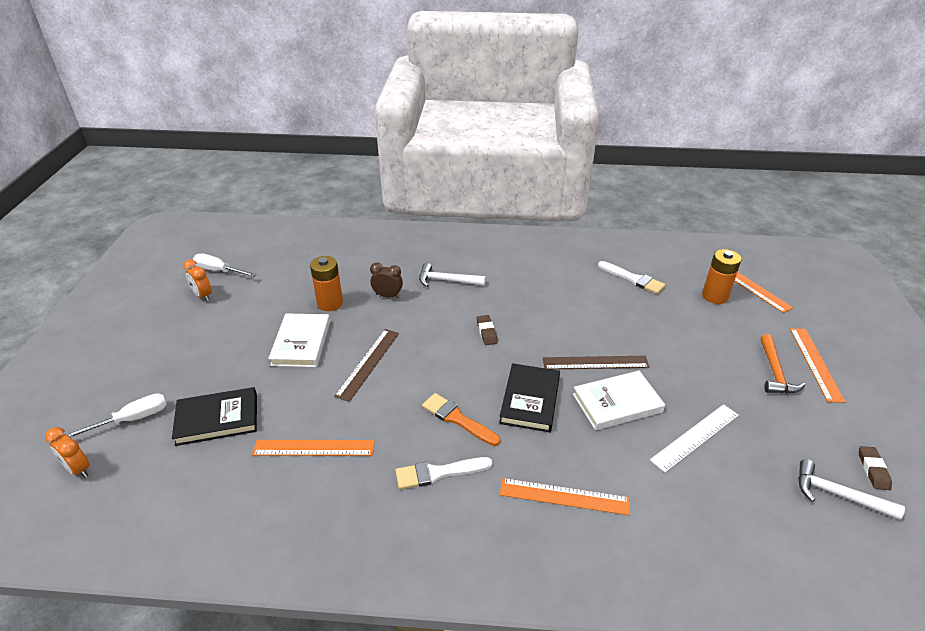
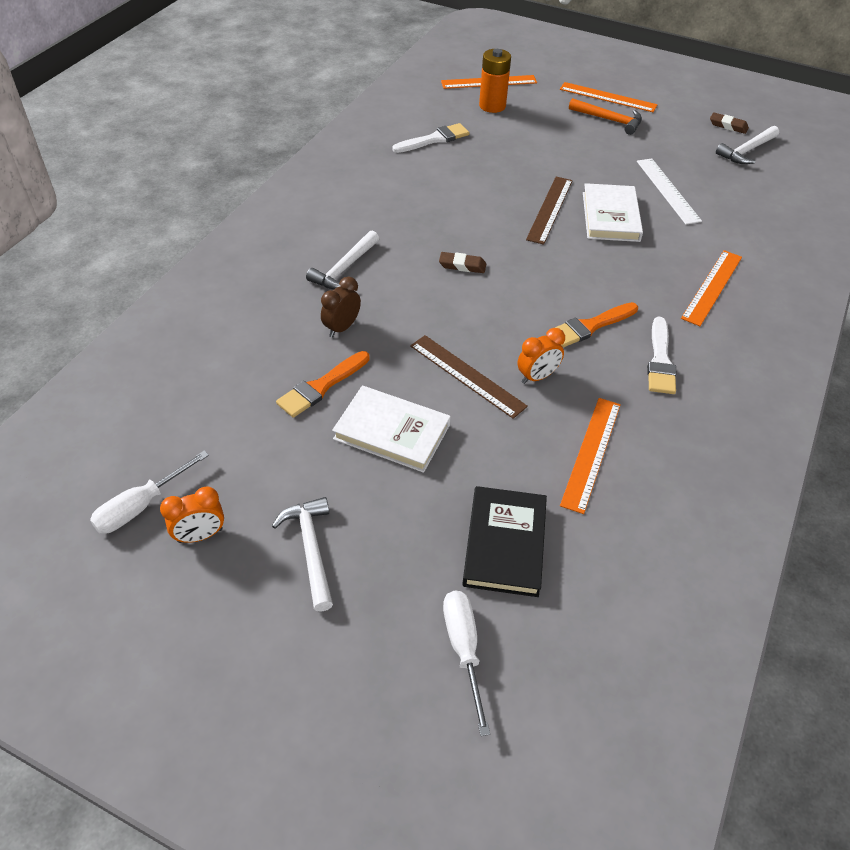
camera: 70 degrees left, 10 degrees up
(78, 469) = (542, 723): orange clock -> orange clock (537, 377)
(199, 337) = (311, 550): none -> white hammer
(330, 303) = (321, 387): orange battery -> orange brush
(530, 400) = (584, 268): black book -> none

